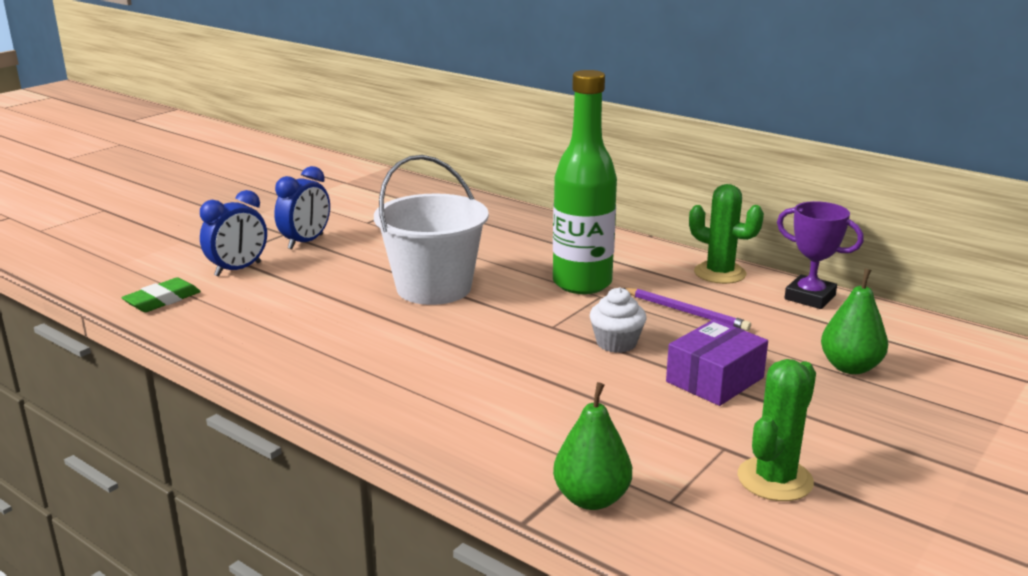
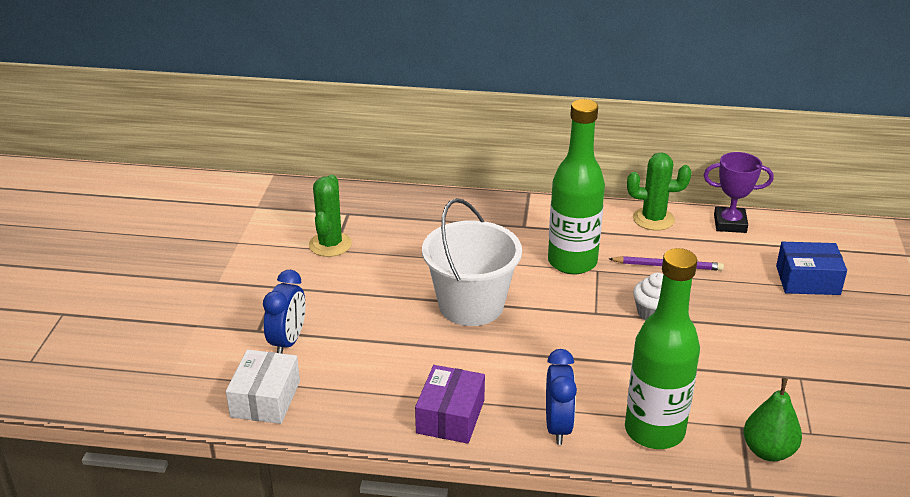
camera: 30 degrees left, 10 degrees up
(162, 300) = (265, 399): green eraser -> white box
(306, 242) = (308, 290): blue clock -> blue clock (558, 427)
(481, 436) = (654, 431): none -> green bottle
(714, 379) = (743, 322): purple box -> purple box (450, 416)
(775, 479) = (848, 391): green cactus -> green cactus (330, 244)
(850, 367) = (807, 280): green pear -> blue box

